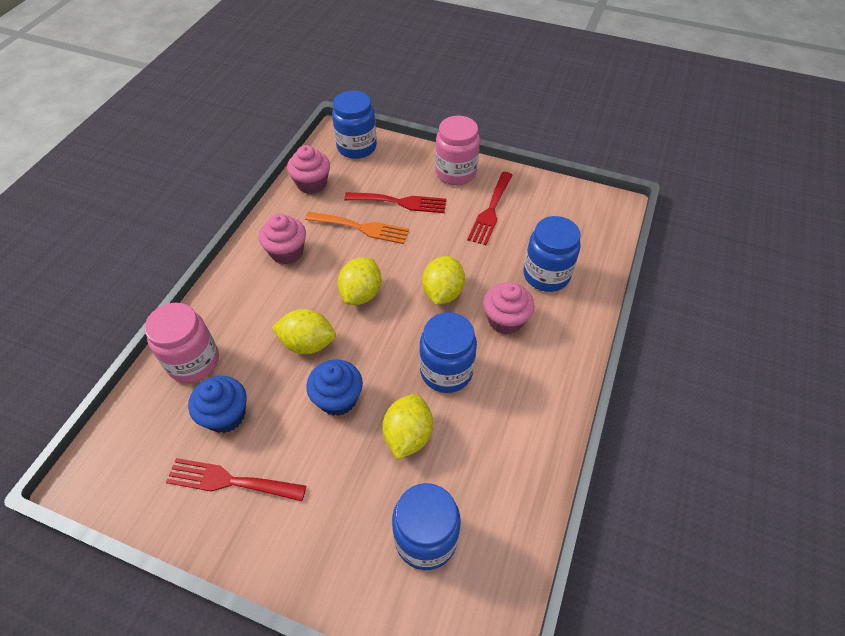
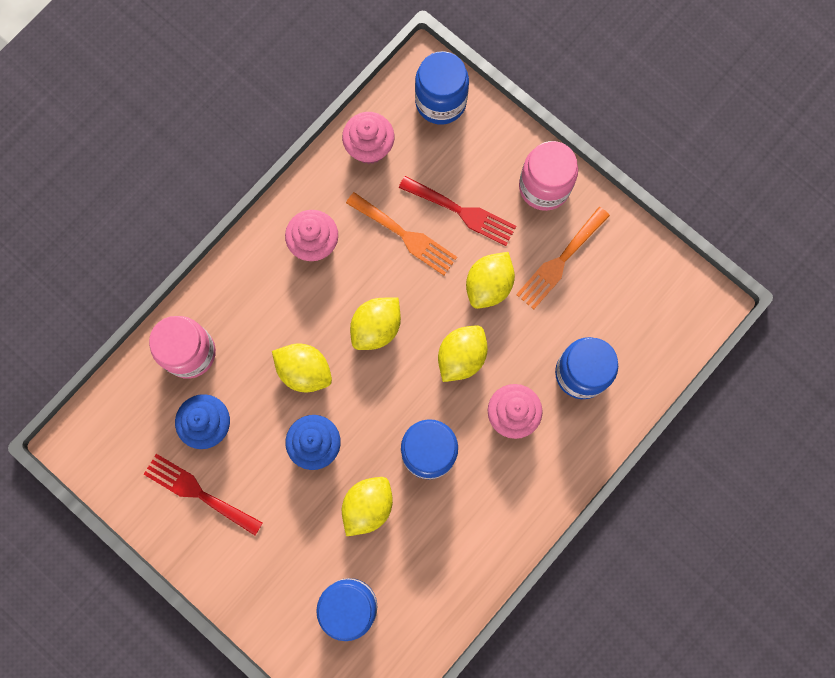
camera: 20 degrees right, 25 degrees up
(442, 240) = (488, 285): none -> yellow lemon
(490, 211) = (560, 261): red fork -> orange fork

